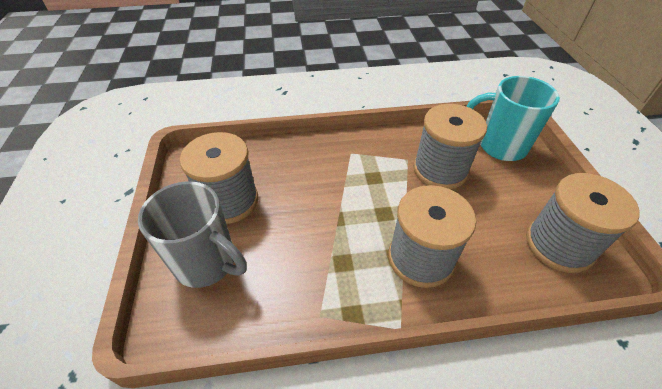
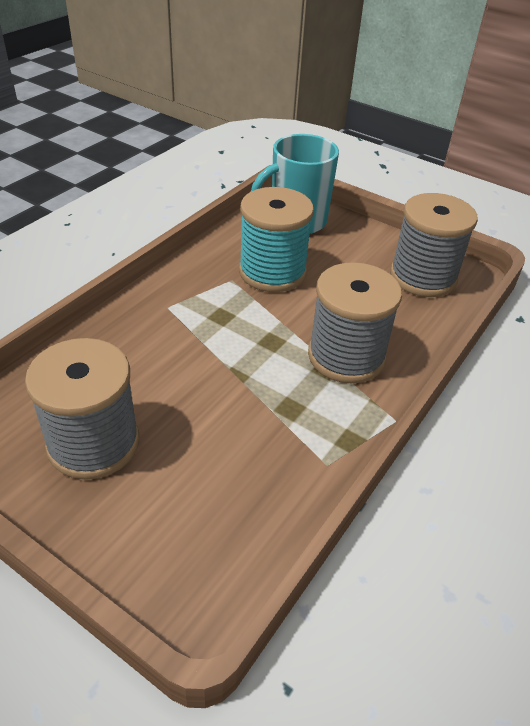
camera: 50 degrees left, 5 degrees down
(207, 263) = (157, 516): grey mug -> none
(440, 170) = (272, 272): grey spool -> turquoise spool

